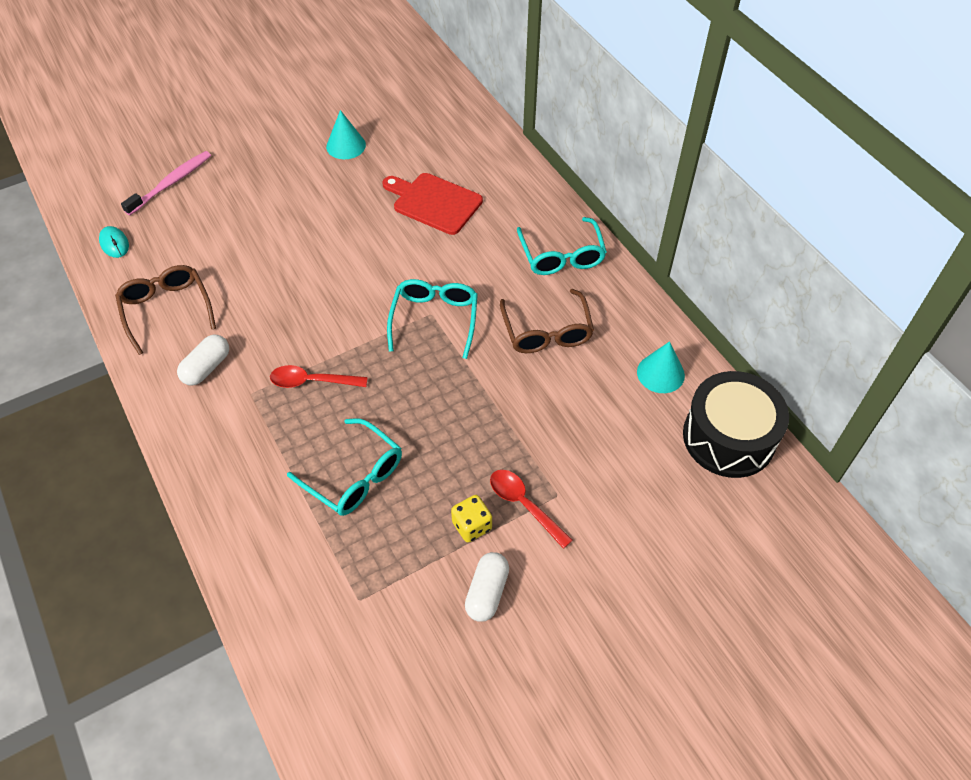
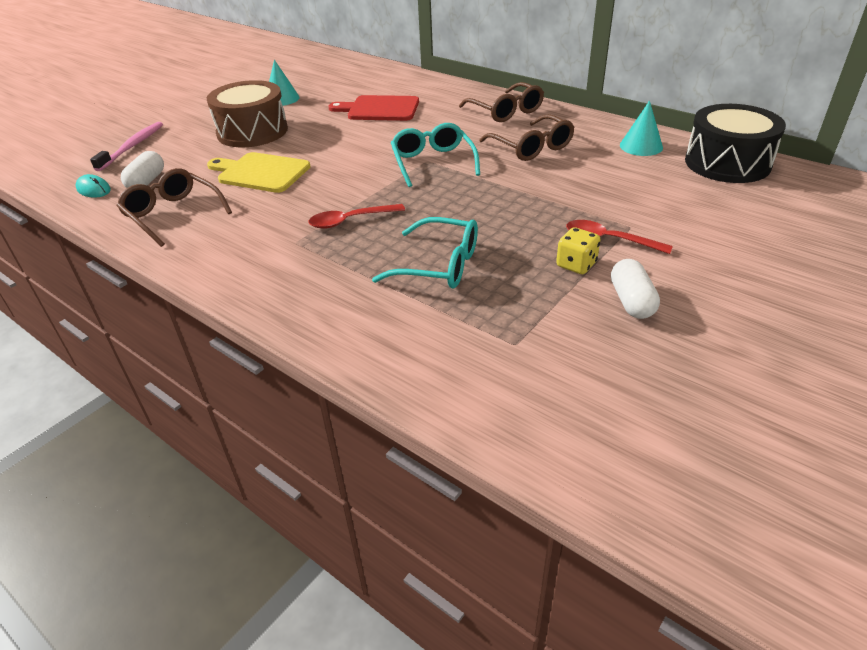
camera: 20 degrees left, 15 degrees down
(206, 367) = (238, 238): white capsule -> white capsule (146, 182)
(268, 273) = (260, 172): none -> yellow cutting board
(290, 198) = (252, 131): none -> brown drum
(561, 256) = (506, 111): turquoise glasses -> brown glasses

